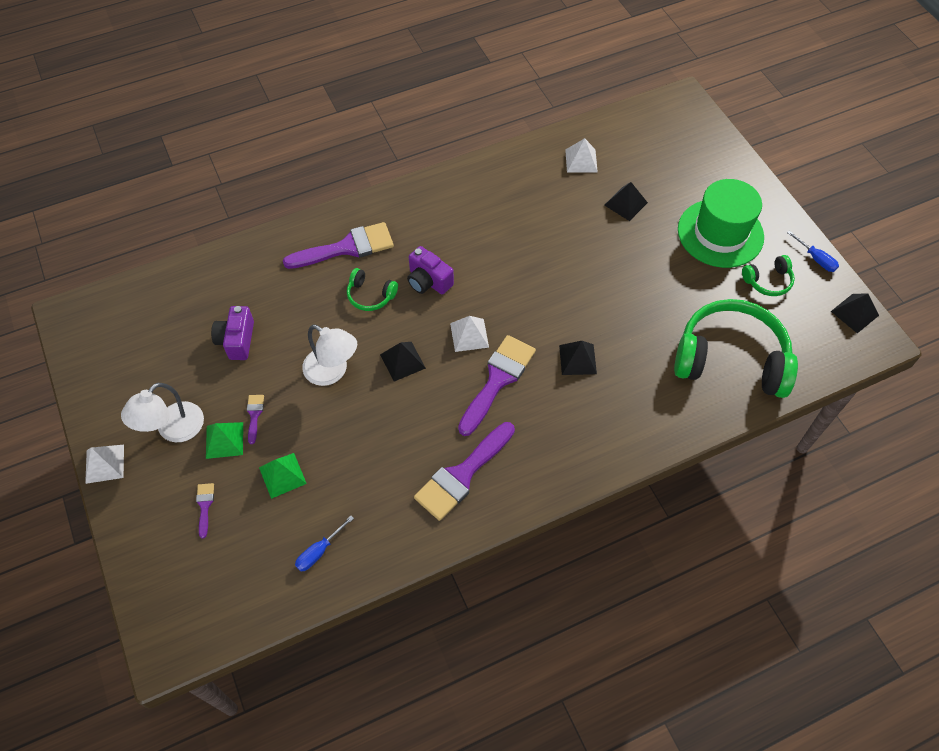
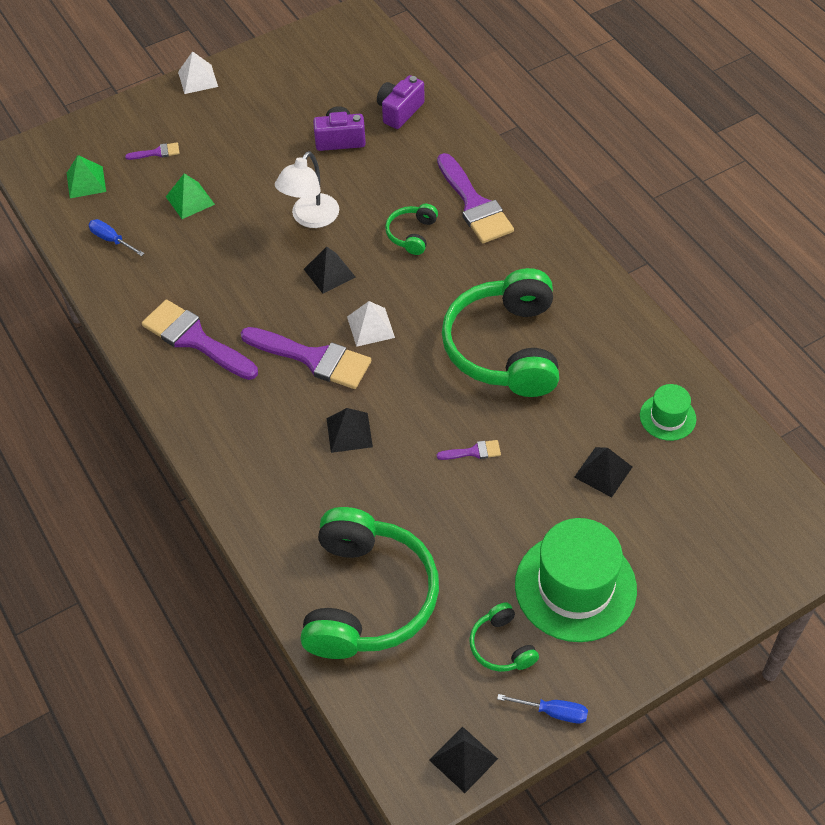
camera: 85 degrees right, 5 degrees down
(173, 430) = (235, 115): white lamp -> none
(224, 440) = (226, 152): green pyramid -> green pyramid (86, 182)
(254, 415) = (255, 168): purple brush -> purple brush (473, 452)
(428, 281) = (440, 281): purple camera -> purple camera (399, 111)
(505, 246) = (505, 347): none -> green headphones
(581, 160) = (667, 417): white pyramid -> green hat
(816, 259) = (553, 712): blue screwdriver -> blue screwdriver turned 120 degrees counterclockwise

